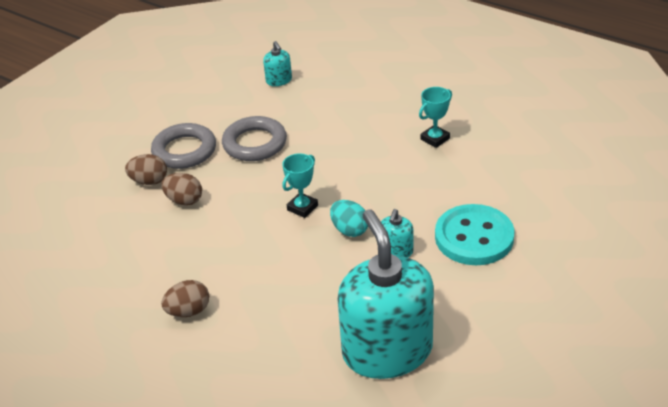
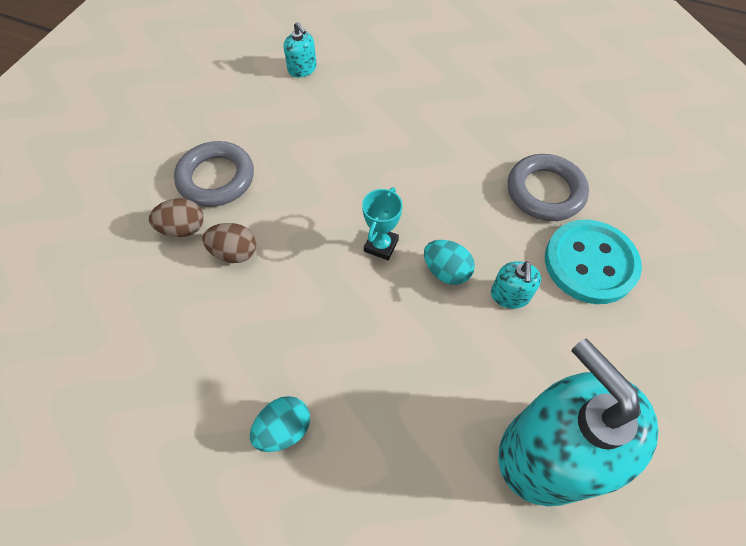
camera: 15 degrees left, 20 degrees up
(188, 311) = (284, 429): brown egg -> turquoise egg
(255, 143) = (298, 159): grey ring -> grey ring (545, 191)
(435, 139) = (500, 131): turquoise trophy -> none

